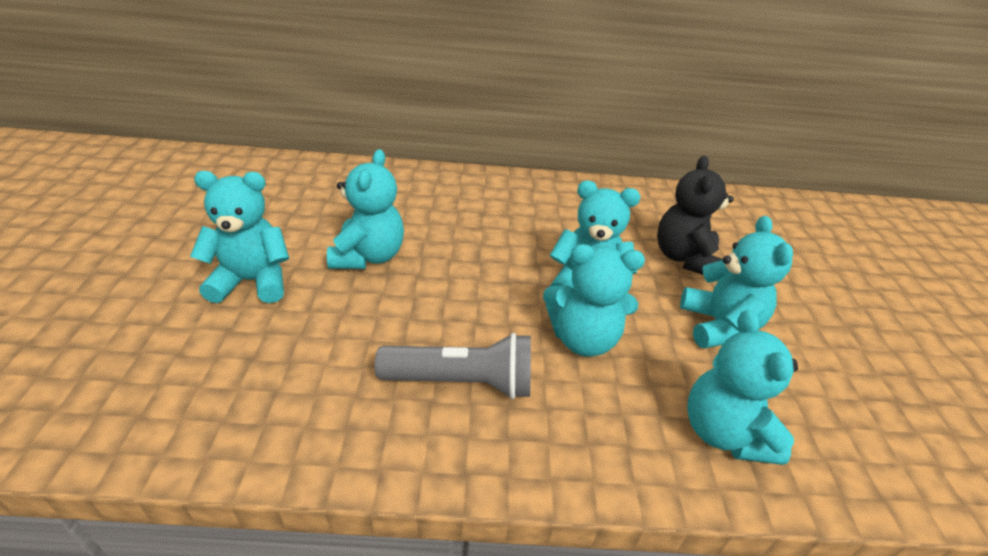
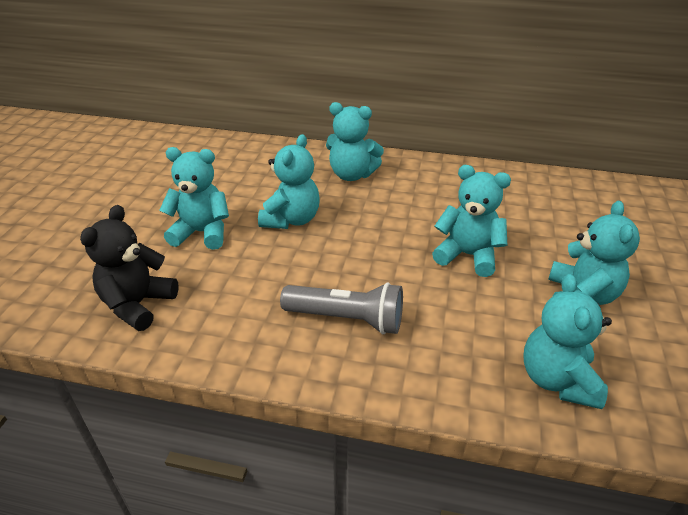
camera: 15 degrees right, 0 degrees up
(583, 339) = (454, 297): turquoise teddy bear -> turquoise teddy bear (352, 175)
(684, 258) = (565, 238): black teddy bear -> black teddy bear (138, 304)

